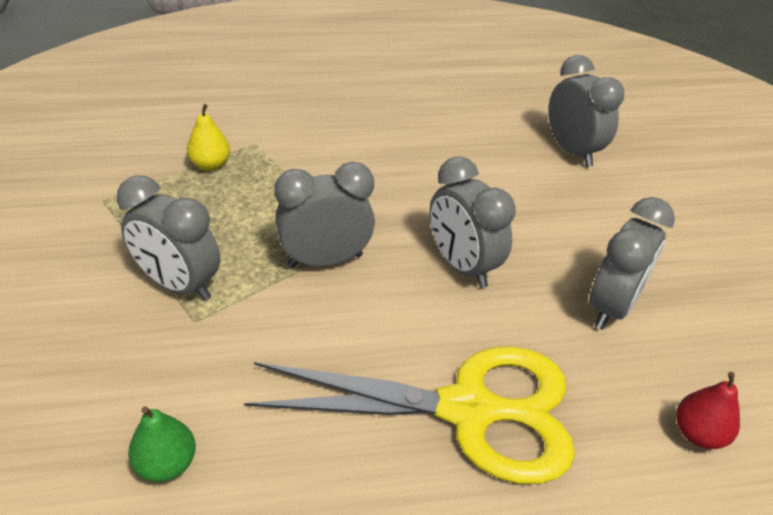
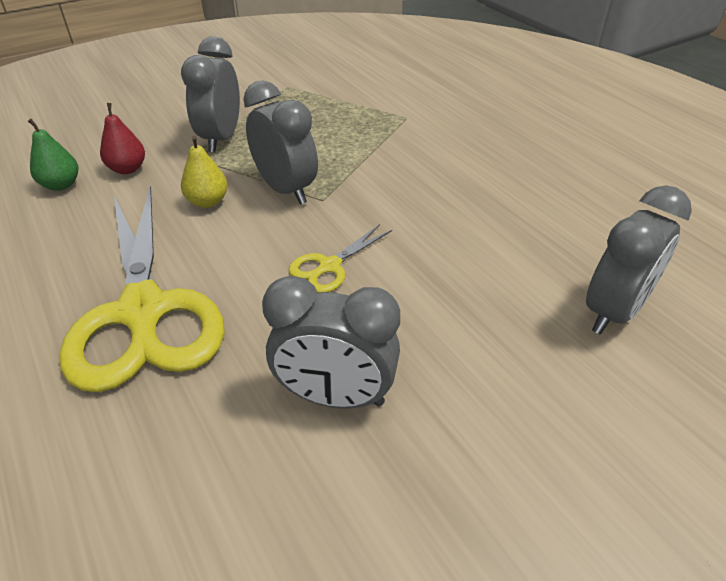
camera: 70 degrees right, 0 degrees up
(210, 165) = (361, 109): yellow pear -> yellow pear (207, 202)
(462, 266) = (329, 266): grey clock -> yellow scissors
(698, 433) = (159, 511): red pear -> red pear (128, 169)

